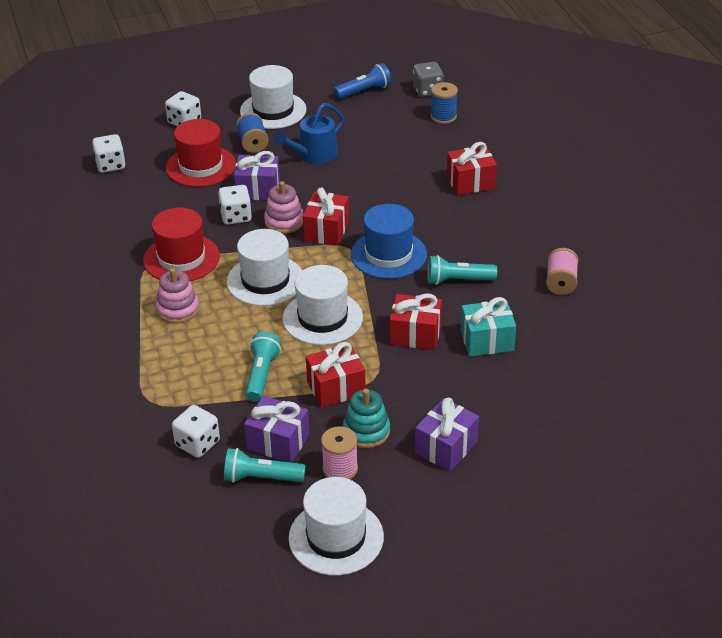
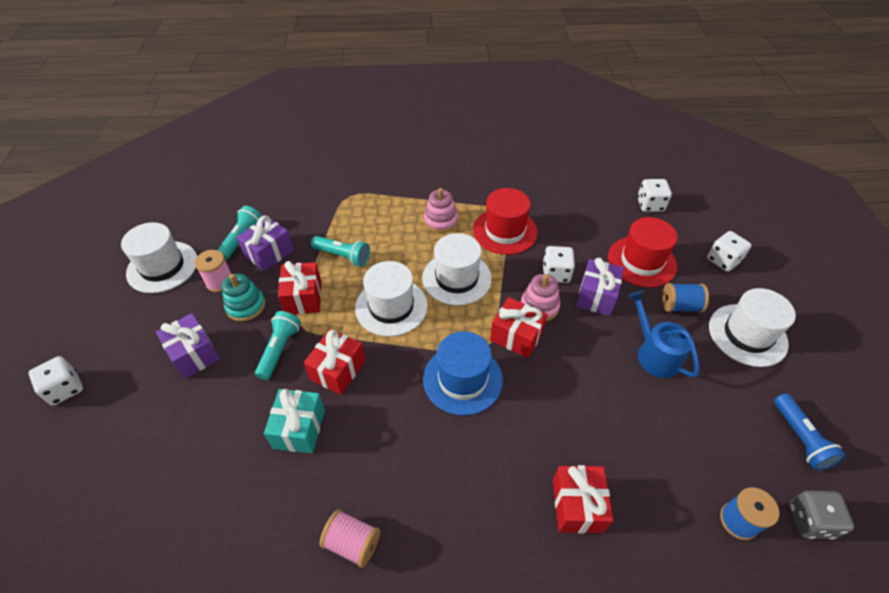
camera: 105 degrees right, 10 degrees up
(197, 443) = (294, 213): white dice -> white dice (65, 389)
(458, 280) = (399, 431): turquoise flashlight -> turquoise flashlight (279, 349)

